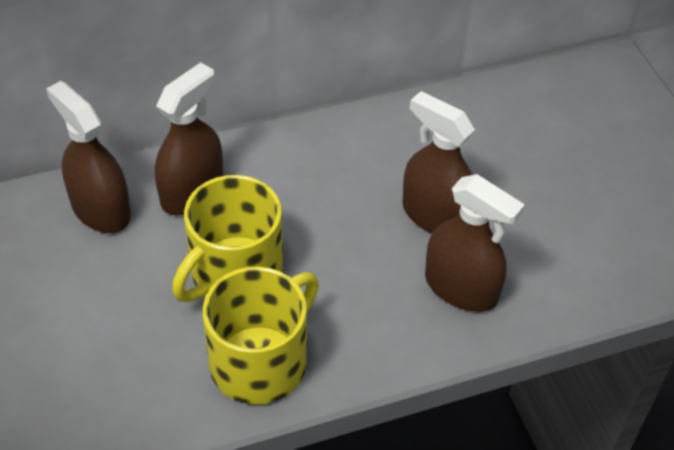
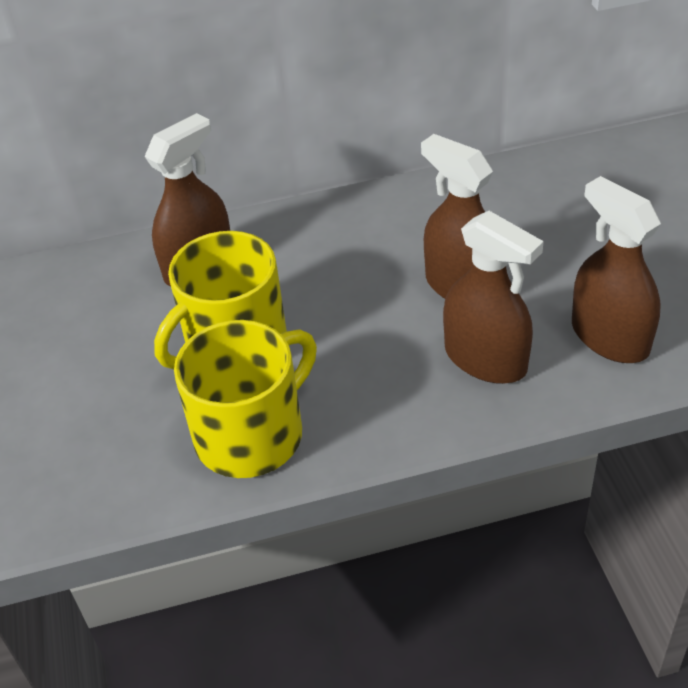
camera: 10 degrees right, 5 degrees down
(100, 209) = (100, 283): brown spray bottle -> brown spray bottle (609, 337)

